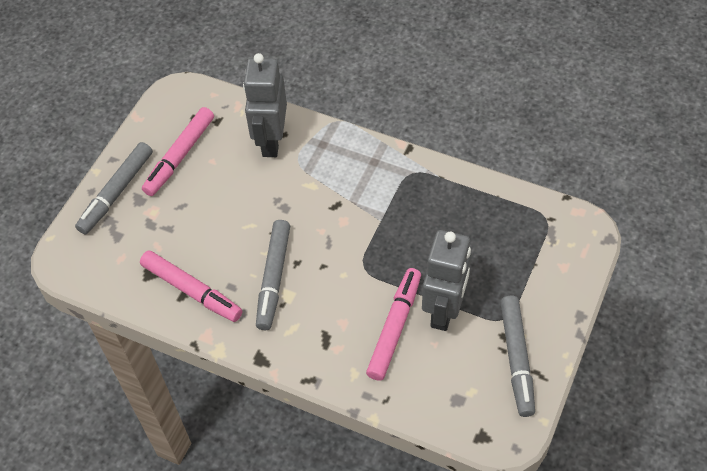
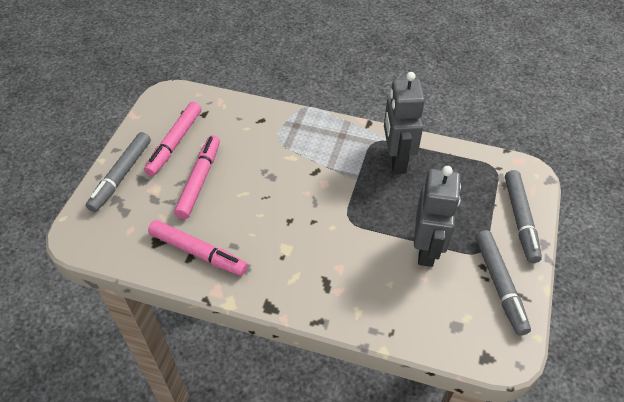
camera: 10 degrees left, 5 degrees down
(271, 141) = (252, 126): grey robot -> grey robot (396, 159)
(273, 278) = (271, 235): grey marker -> grey marker (520, 220)
(395, 327) = (386, 268): pink marker -> pink marker (199, 180)

